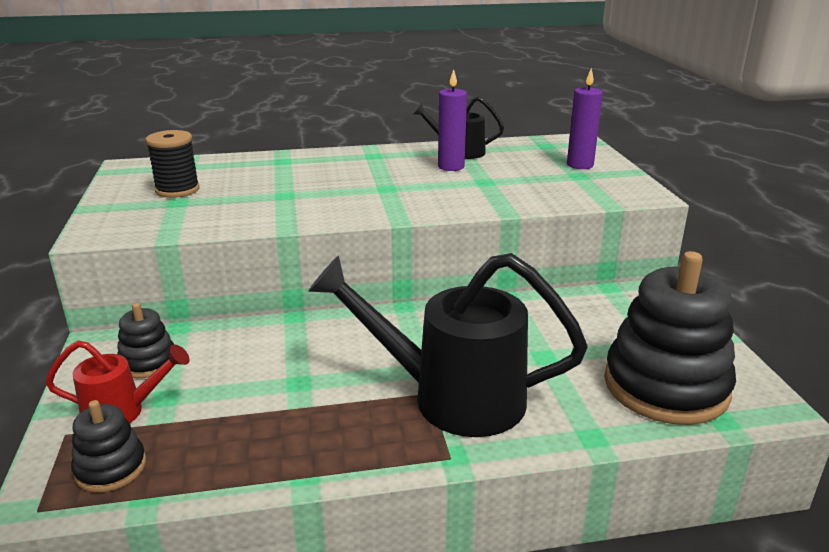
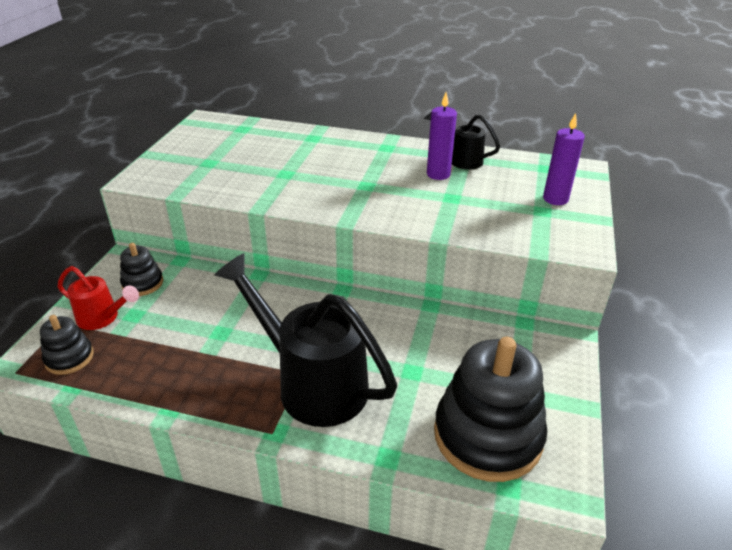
camera: 25 degrees right, 10 degrees up
(177, 190) = (218, 151): black spool -> none

